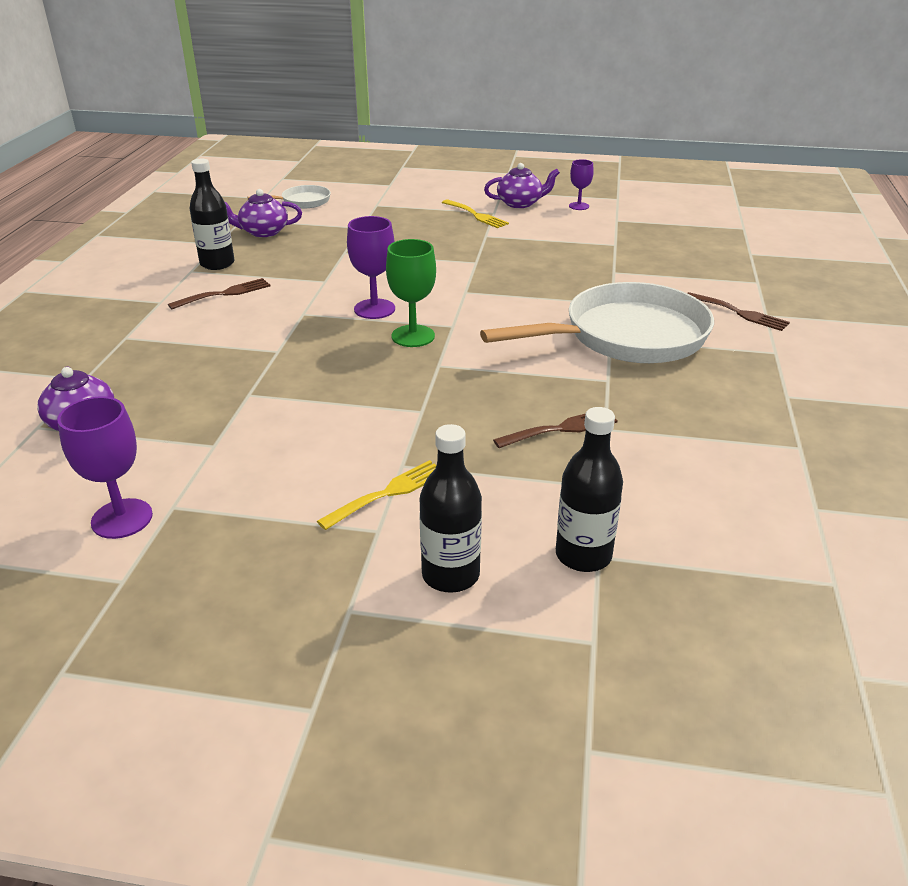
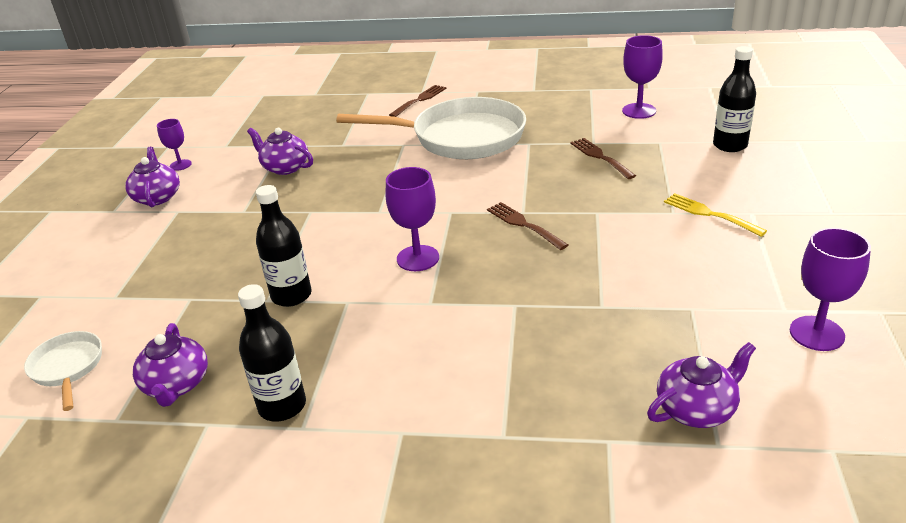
camera: 90 degrees left, 0 degrees up
(224, 294) = (378, 376): brown fork -> brown fork (523, 224)
(413, 336) = (472, 230): green goblet -> none
(450, 575) = (776, 183): black bottle -> black bottle (291, 296)
(476, 215) = (182, 221): yellow fork -> none
(566, 247) = (285, 167): none -> purple teapot
(627, 336) = (461, 138): white pan -> white pan turned 120 degrees clockwise
(715, 483) = (639, 111): none -> purple goblet

